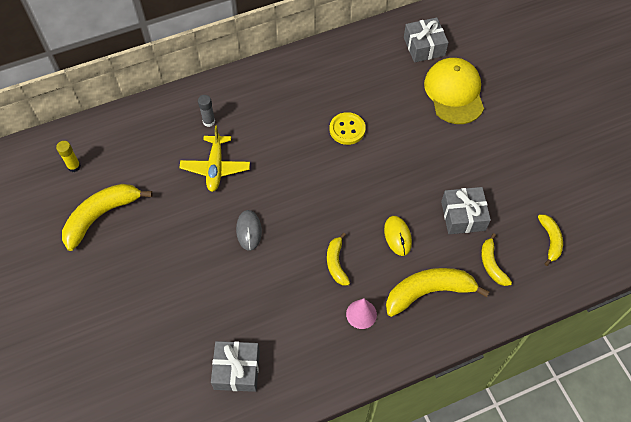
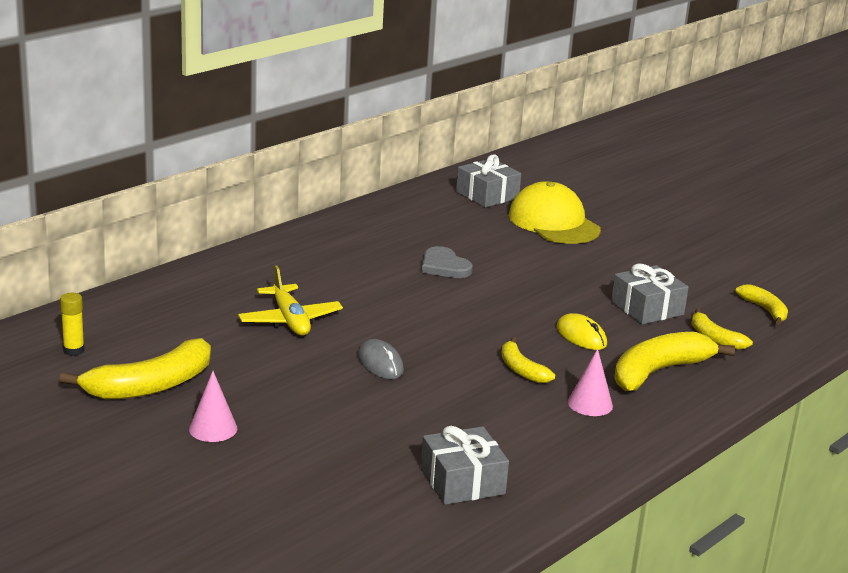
camera: 25 degrees left, 35 degrees down
(101, 216) = (150, 386): yellow banana -> yellow banana turned 150 degrees counterclockwise
(117, 270) = (213, 428): none -> pink cone
(209, 121) = (249, 285): grey glue stick -> none
(347, 129) = (444, 266): yellow button -> grey heart

